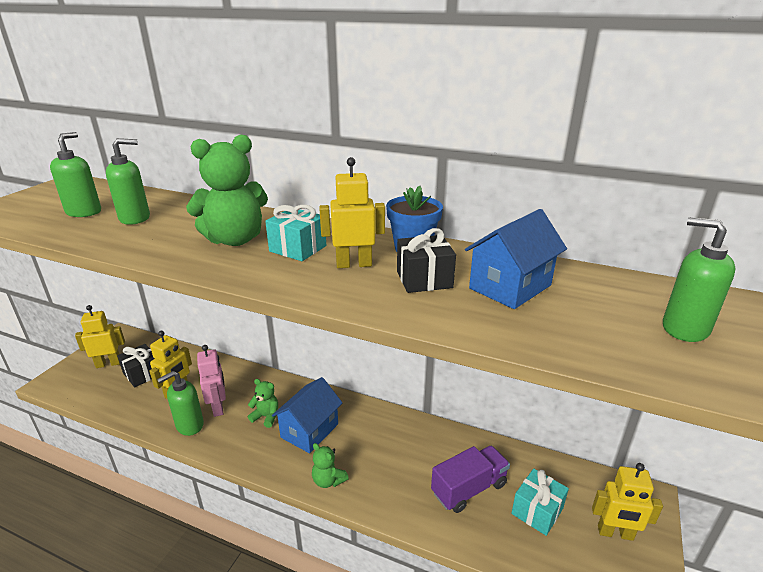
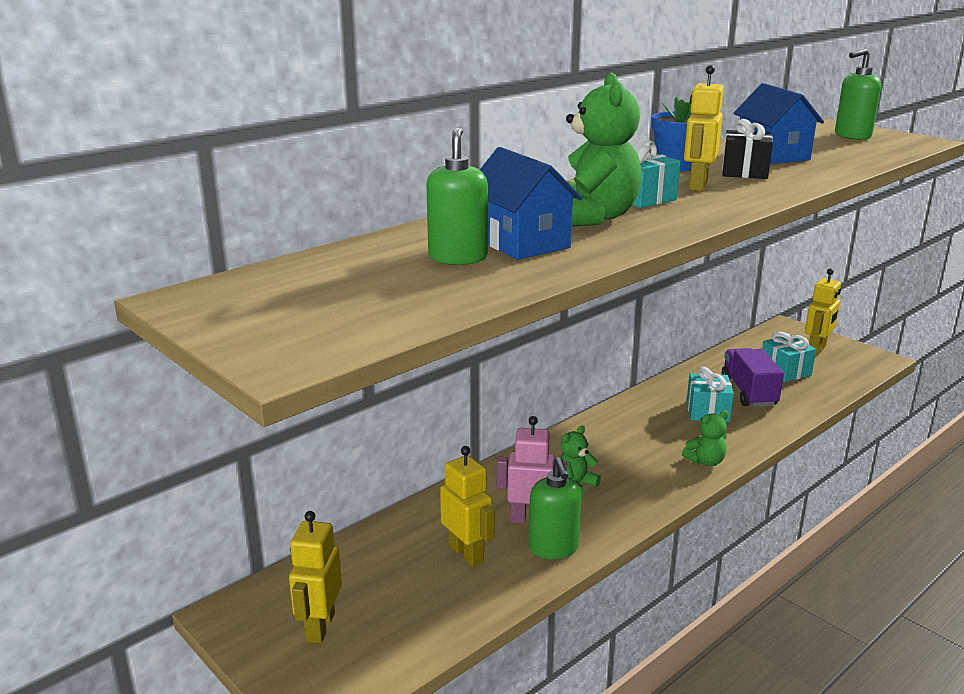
camera: 65 degrees left, 5 degrees down
(84, 212) = (387, 286): green soap dispenser -> none
(142, 374) = (388, 587): black gift -> none
(309, 430) = (620, 459): blue house -> blue house (521, 242)
(413, 466) = (707, 411): none -> turquoise gift

